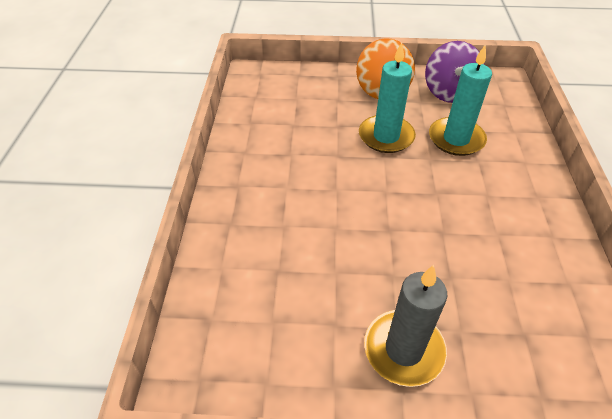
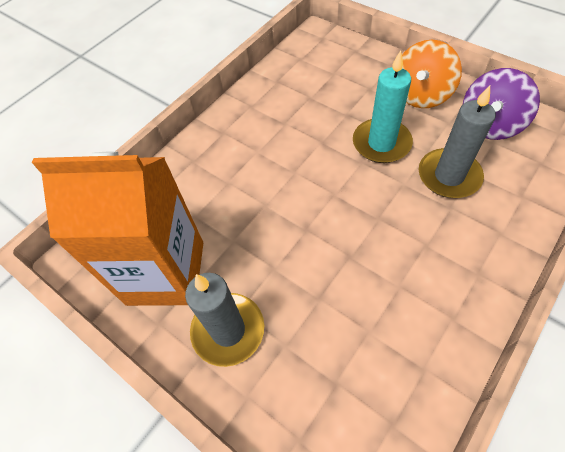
camera: 40 degrees right, 10 degrees up
(298, 336) = (166, 273): none -> orange carton
(456, 139) = (449, 176): turquoise candle -> grey candle

